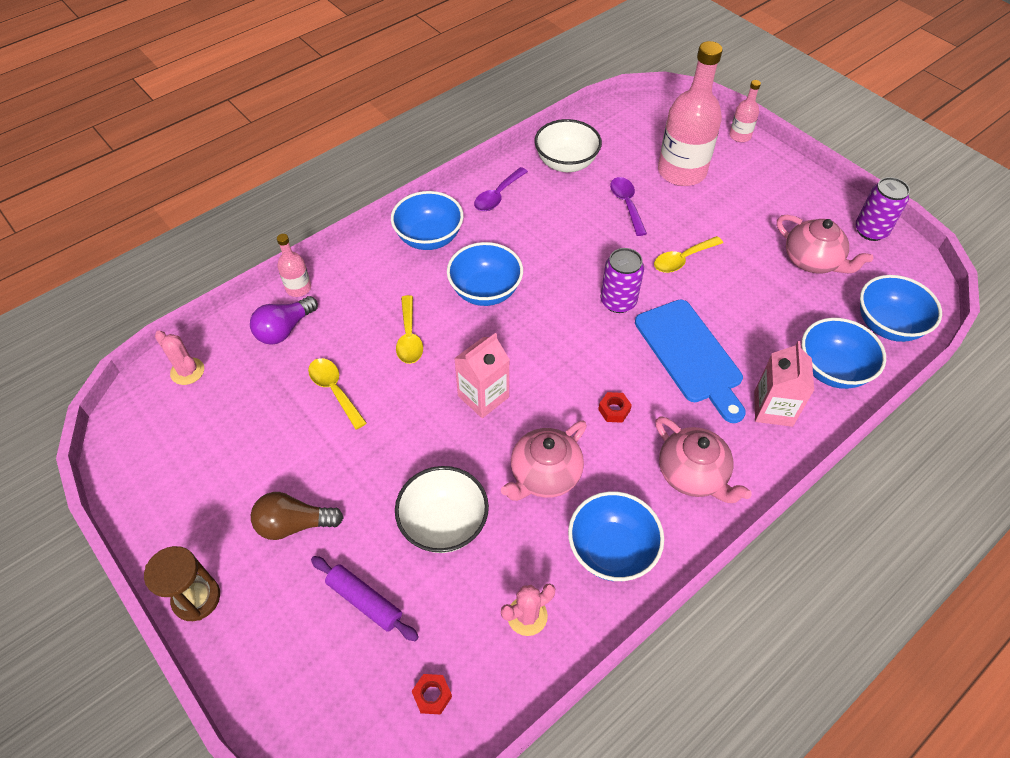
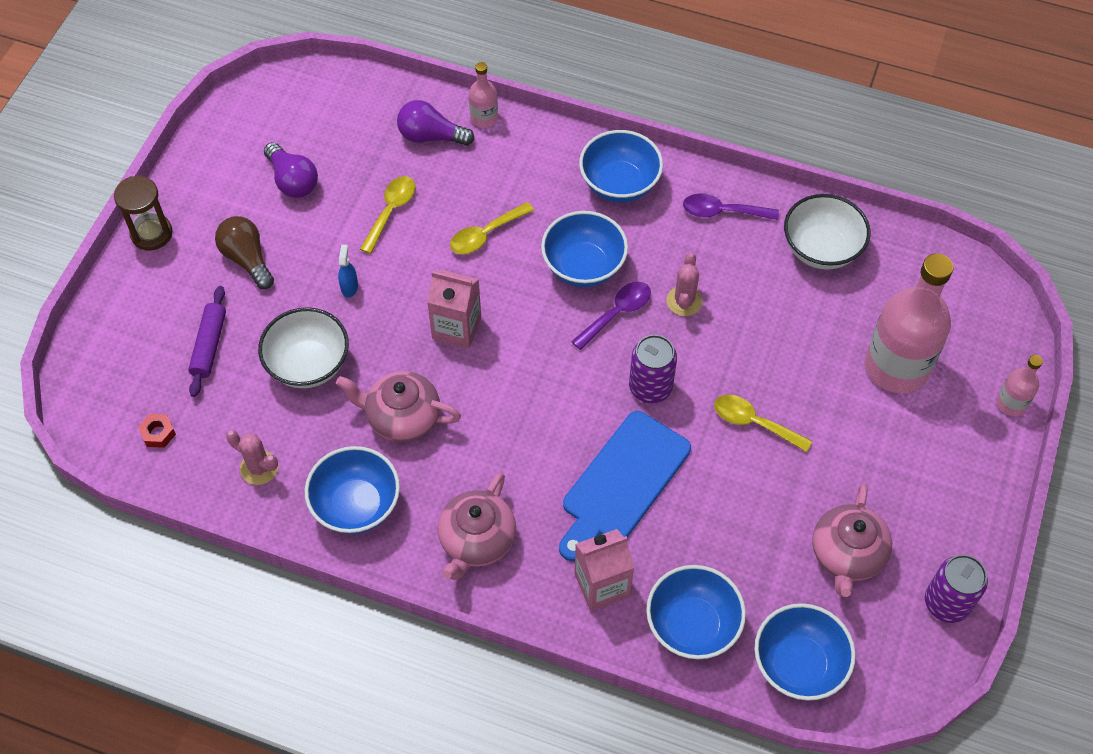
camera: 60 degrees right, 5 degrees up
(187, 371) = (343, 96): pink cactus -> pink cactus (684, 301)
(241, 449) = (293, 181): none -> purple light bulb
(387, 455) = (349, 287): none -> blue spray bottle
(614, 410) = (509, 442): red nut -> none
(626, 204) = (800, 335): purple spoon -> purple spoon (617, 313)

